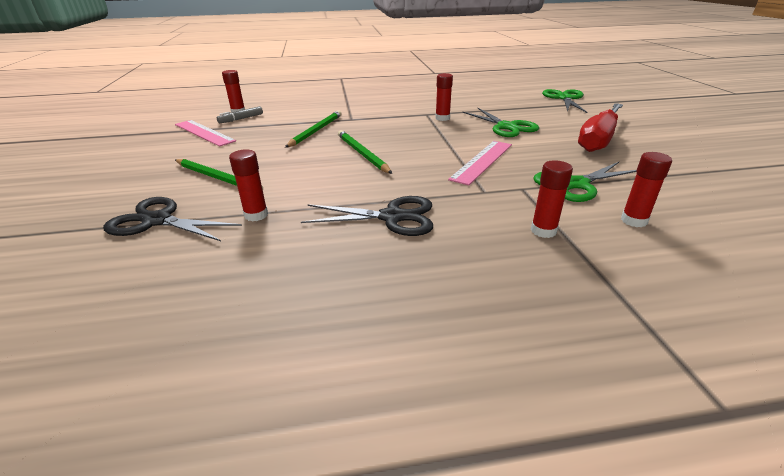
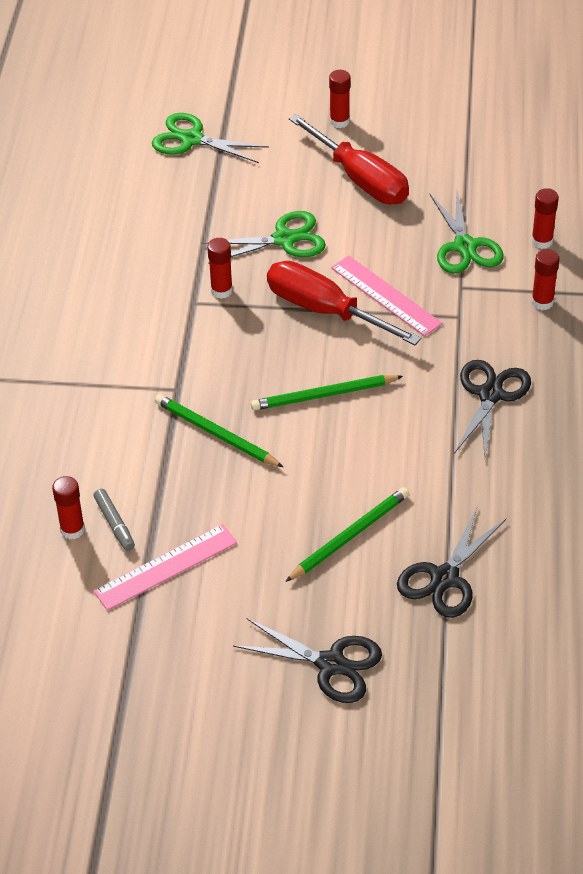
camera: 75 degrees left, 15 degrees up
(88, 186) = (331, 664): none -> black scissors
(256, 215) = (456, 497): red glue stick -> red glue stick (339, 121)
(448, 145) = (325, 311): none -> red screwdriver

